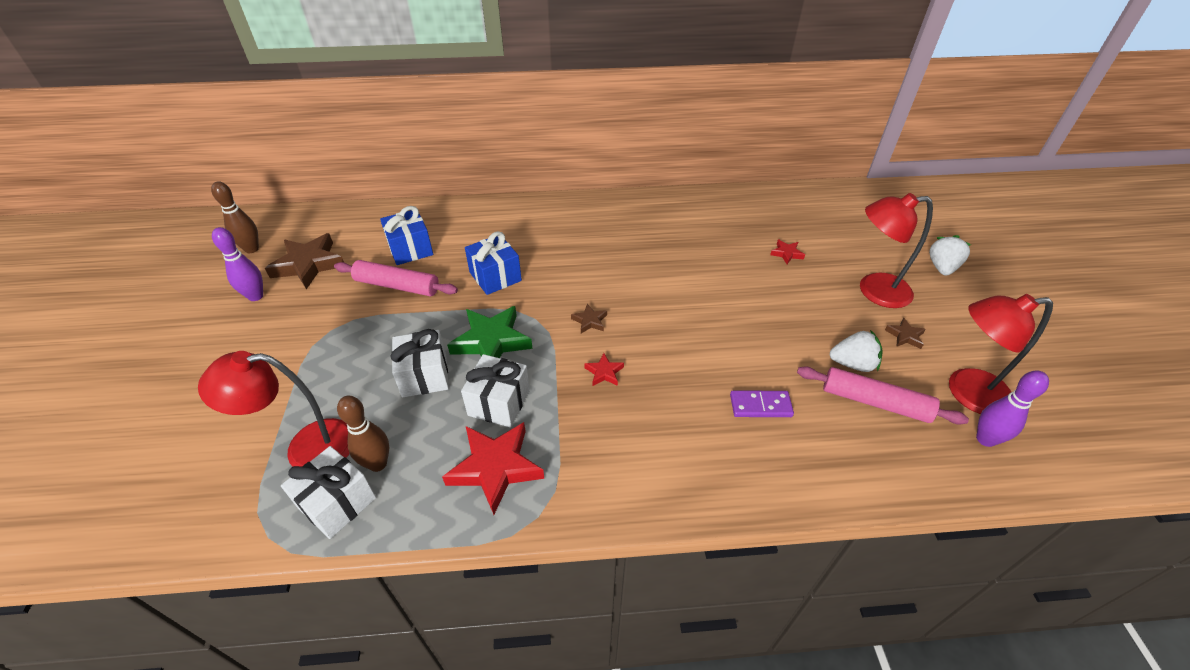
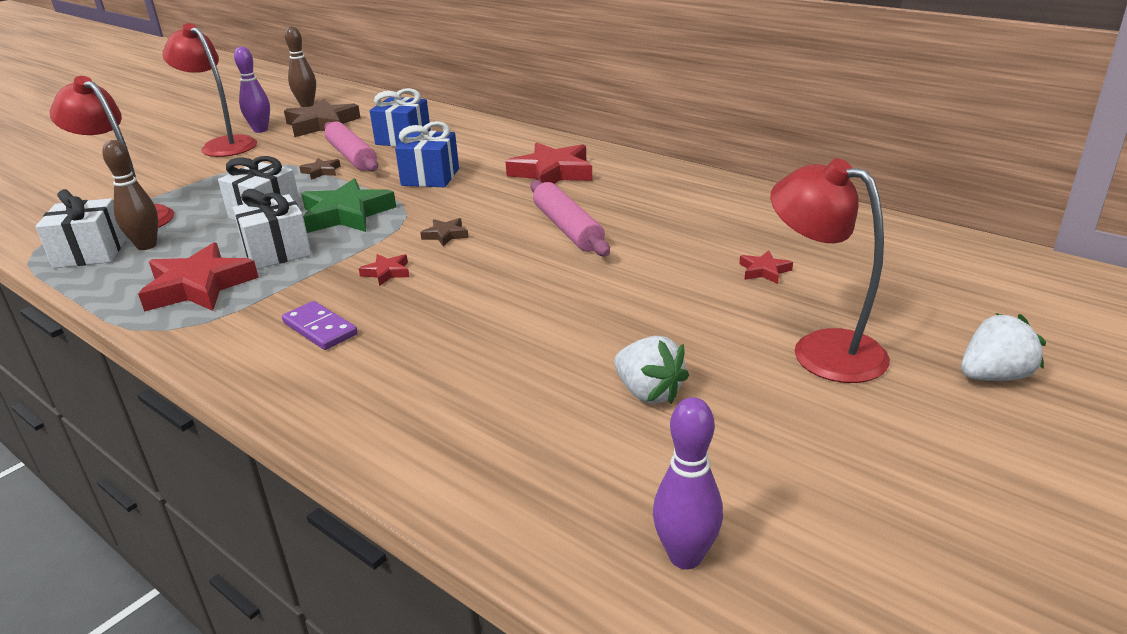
camera: 45 degrees right, 15 degrees down
(571, 233) = (552, 172): none -> red star
(760, 406) = (472, 367): purple domino -> purple domino (320, 329)
(875, 402) = (606, 436): pink rolling pin -> pink rolling pin (568, 228)
(905, 336) = (778, 407): brown star -> brown star (321, 171)
(966, 393) = (756, 502): red lamp -> red lamp (223, 145)

